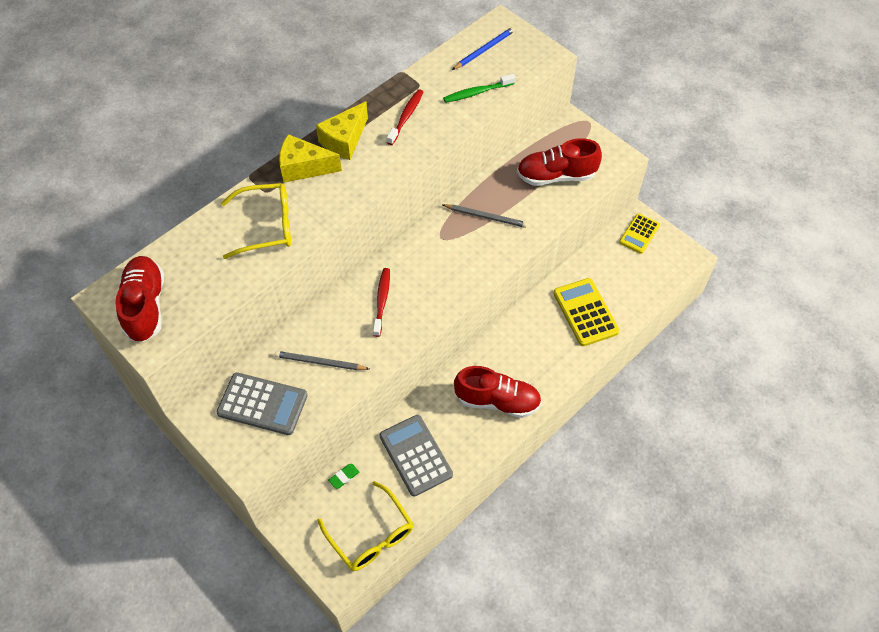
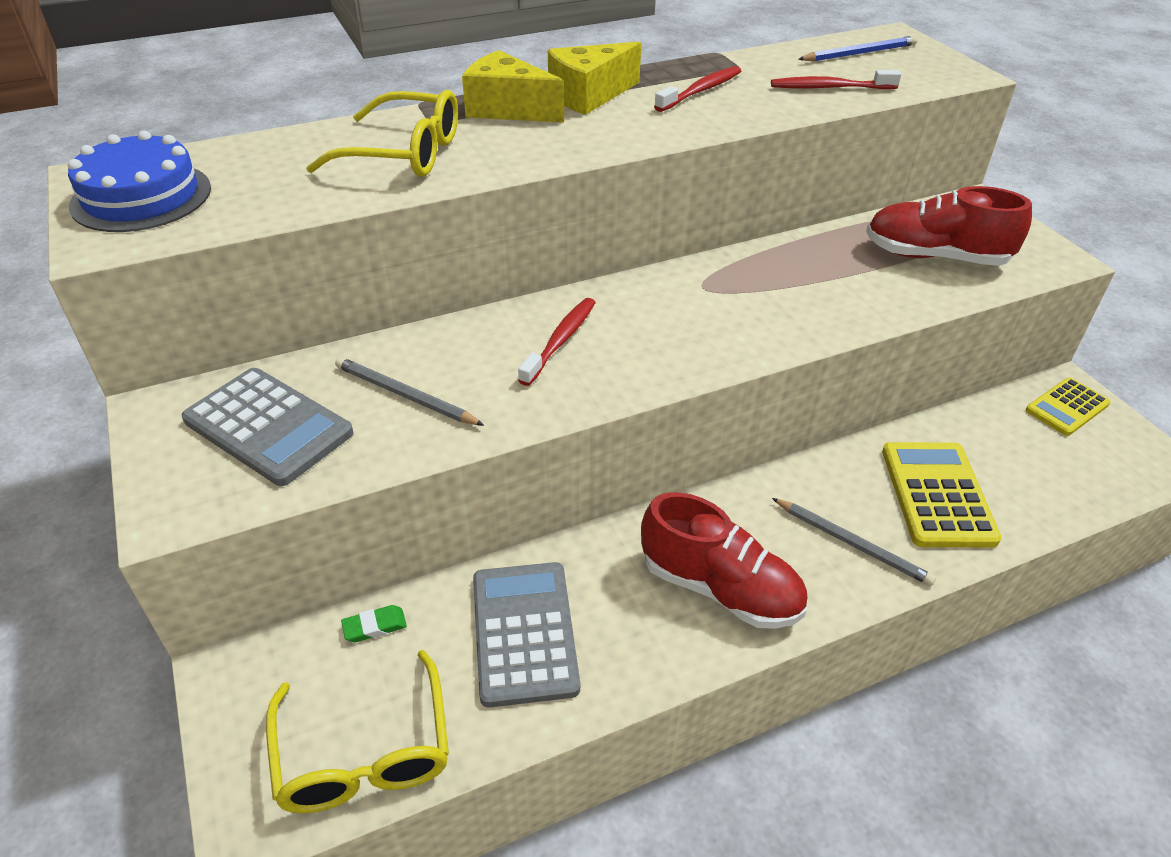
camera: 20 degrees right, 15 degrees down
(145, 306) = (141, 197): red shoe -> blue cake
(477, 92) = (830, 88): green toothbrush -> red toothbrush
(485, 216) = (791, 278): grey pencil -> grey pencil (852, 543)

